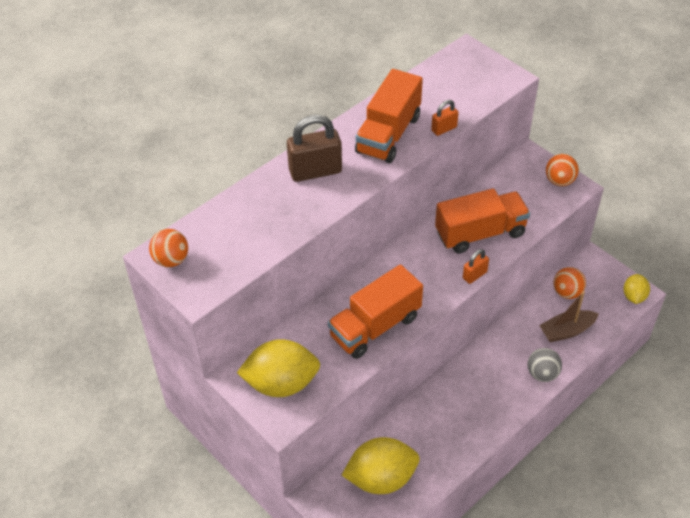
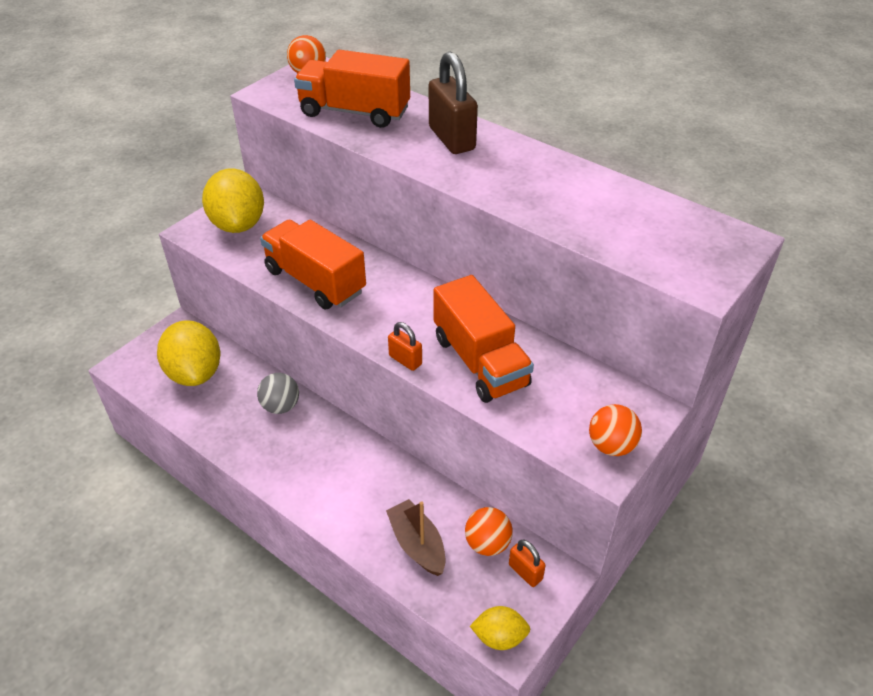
camera: 80 degrees right, 5 degrees down
(388, 134) = (533, 184): orange truck -> orange truck (354, 112)
(444, 129) = (561, 228): orange padlock -> orange padlock (525, 572)
(542, 374) = (341, 517): grey ball -> grey ball (281, 406)

